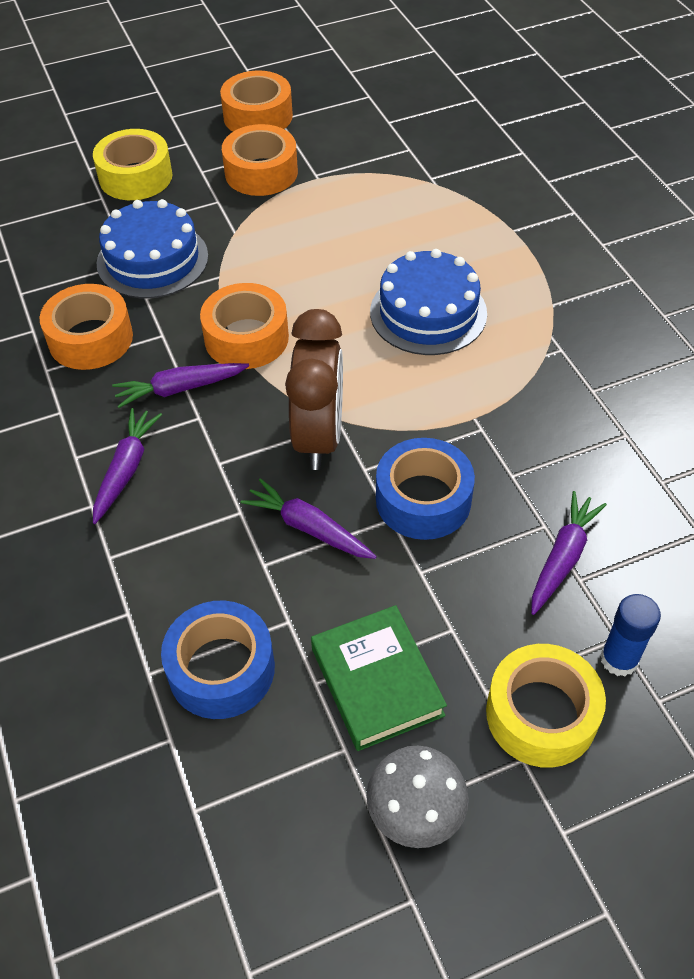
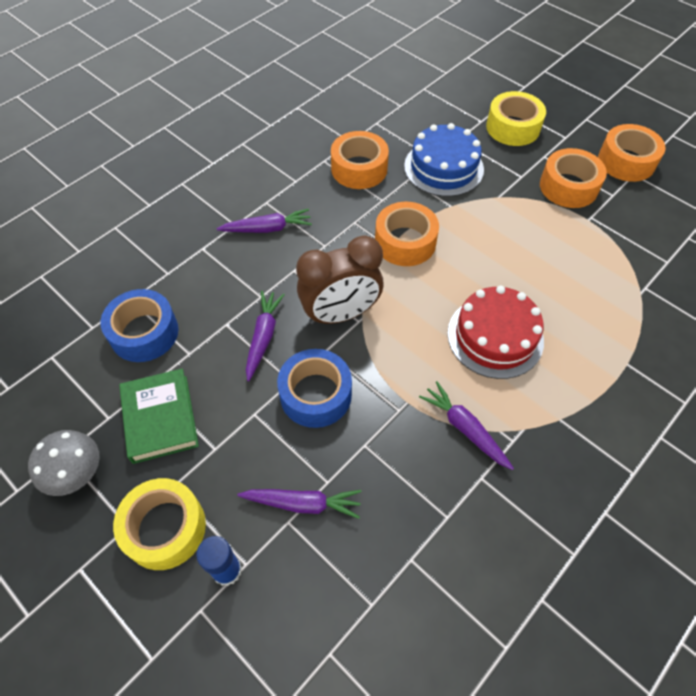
camera: 65 degrees right, 5 degrees up
(180, 389) = (343, 227): purple carrot -> purple carrot (465, 429)
(377, 681) = (160, 418): green book -> green book turned 60 degrees counterclockwise
(428, 312) = (495, 336): blue cake -> red cake

